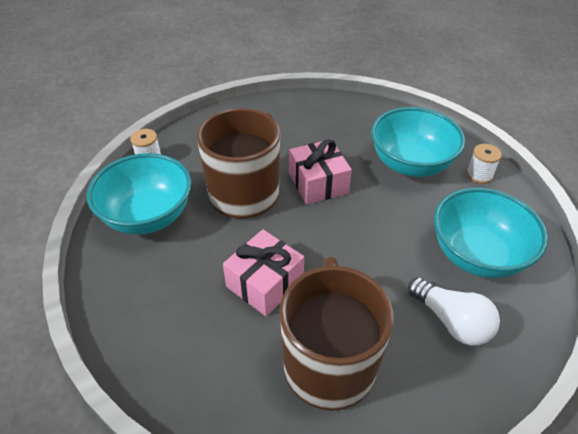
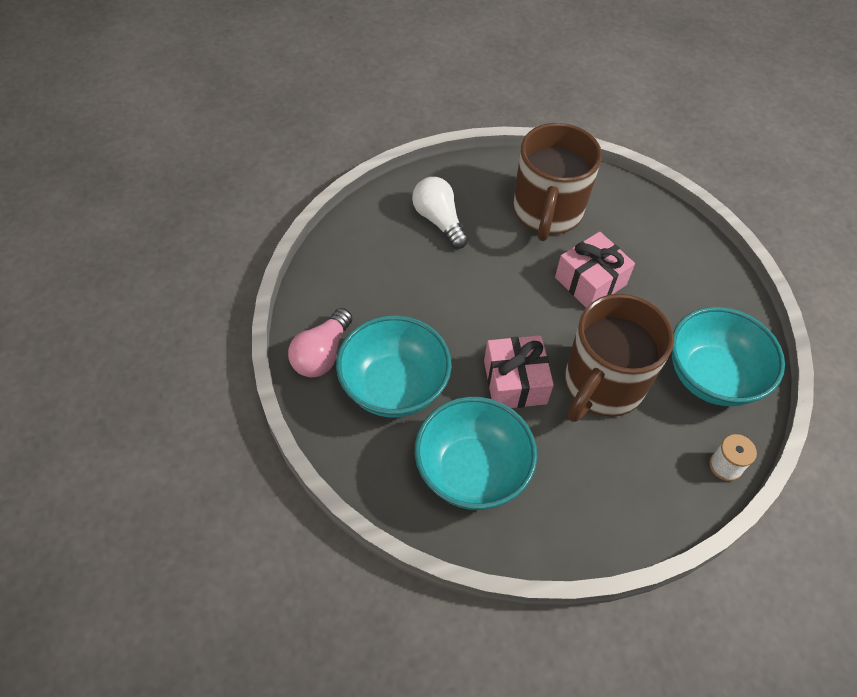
camera: 170 degrees left, 10 degrees up
(477, 255) = (384, 267): turquoise bowl -> turquoise bowl (471, 471)
(479, 175) = (322, 354): white spool -> pink light bulb

